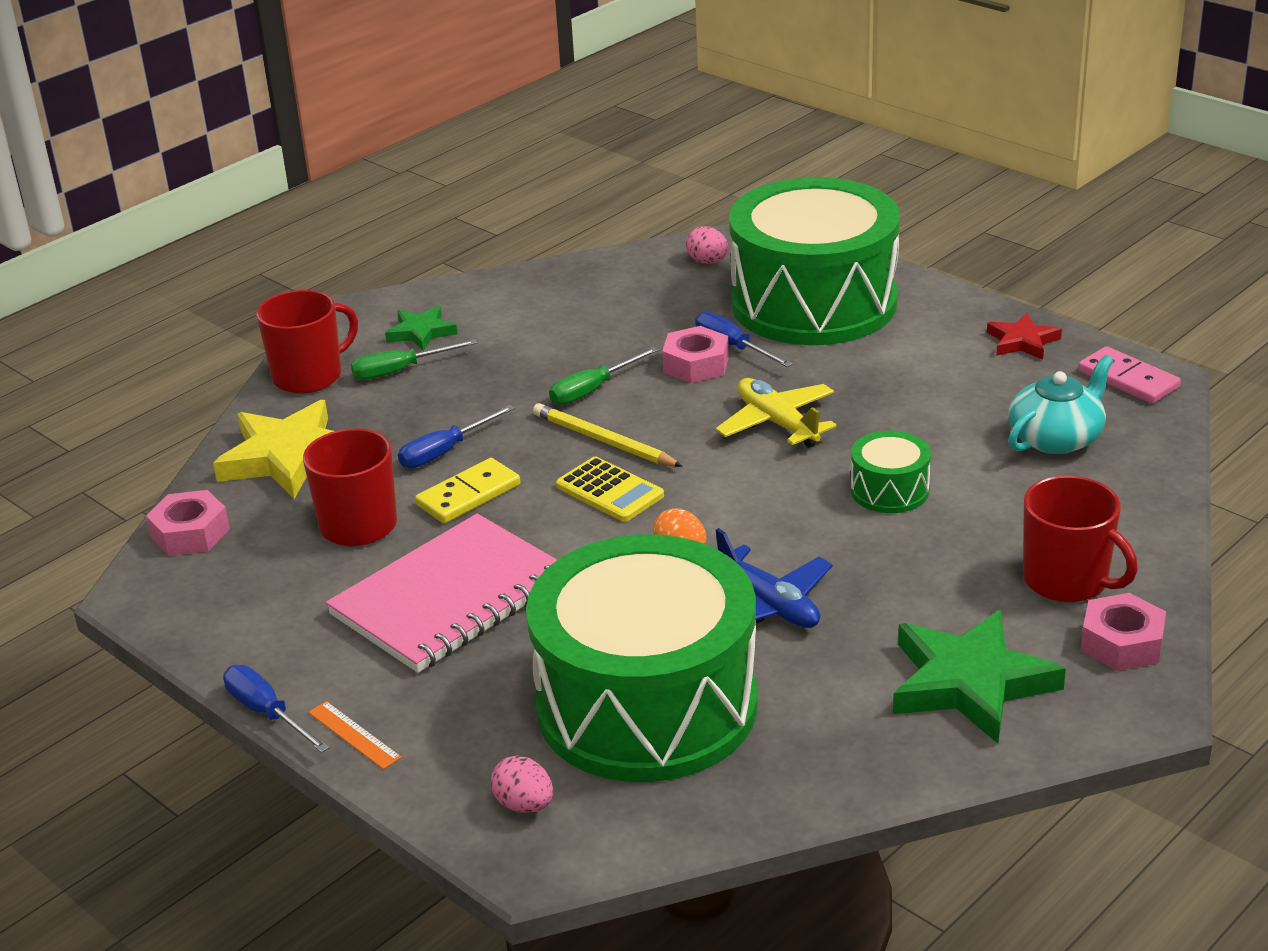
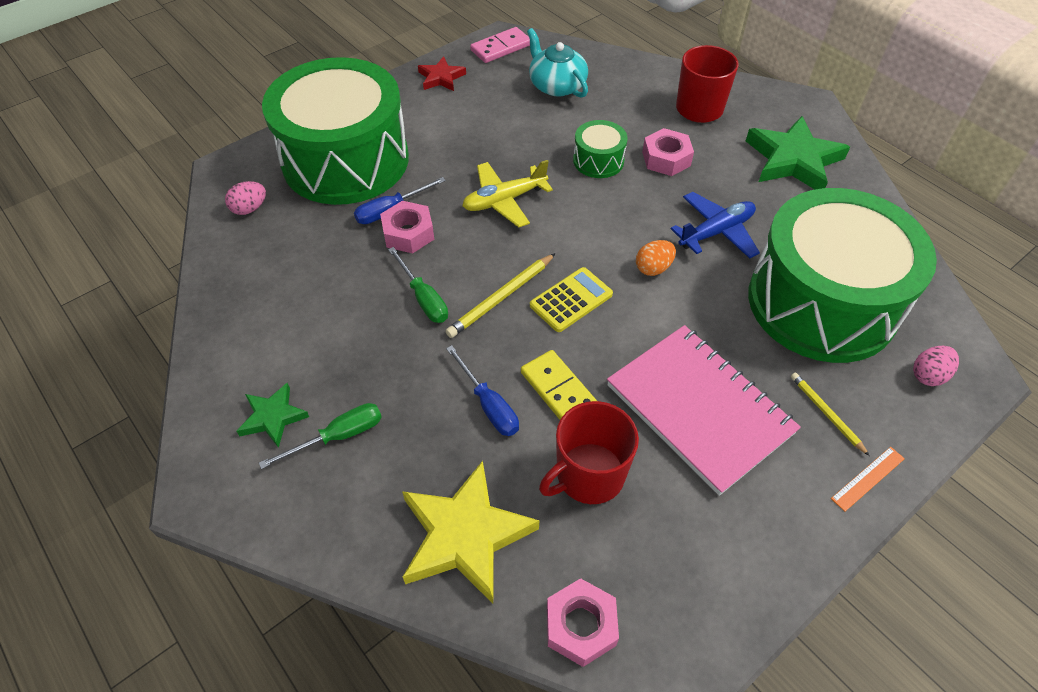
camera: 85 degrees left, 20 degrees up
(267, 713) = (847, 543): blue screwdriver -> none
(309, 376) = (317, 518): red mug -> none
(400, 371) = (338, 436): green screwdriver -> green screwdriver turned 105 degrees counterclockwise
(450, 703) = (826, 413): none -> yellow pencil
(1121, 643) = (757, 101): pink nut -> pink nut (666, 159)

